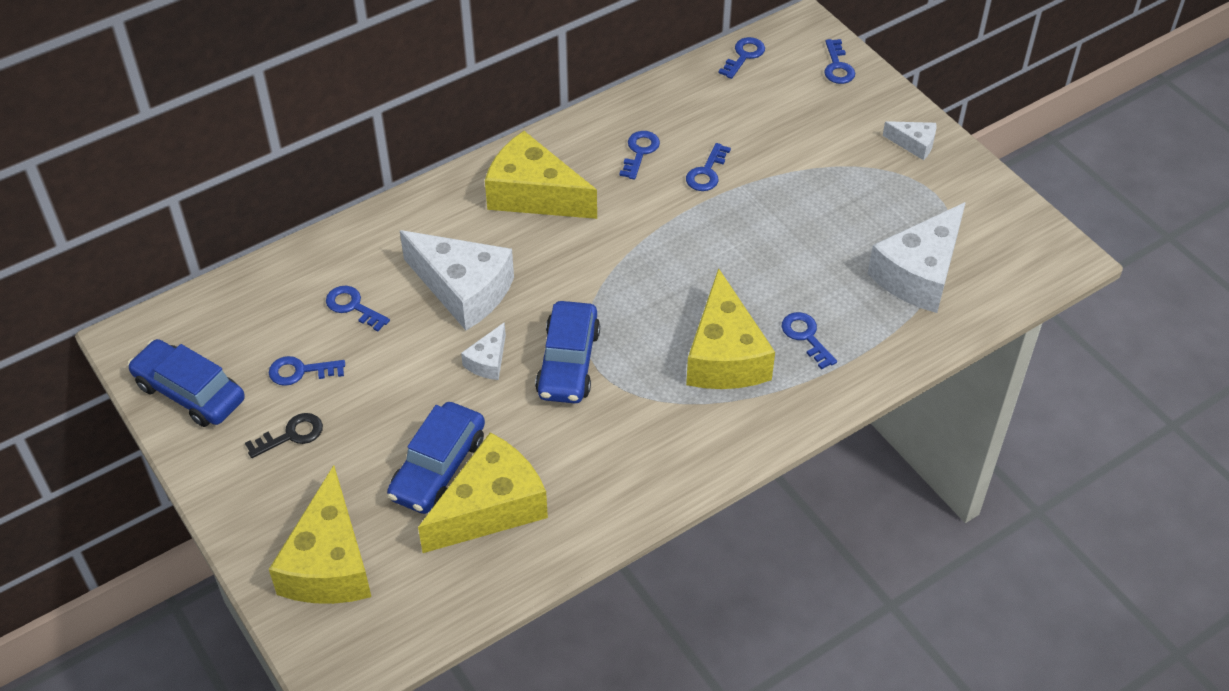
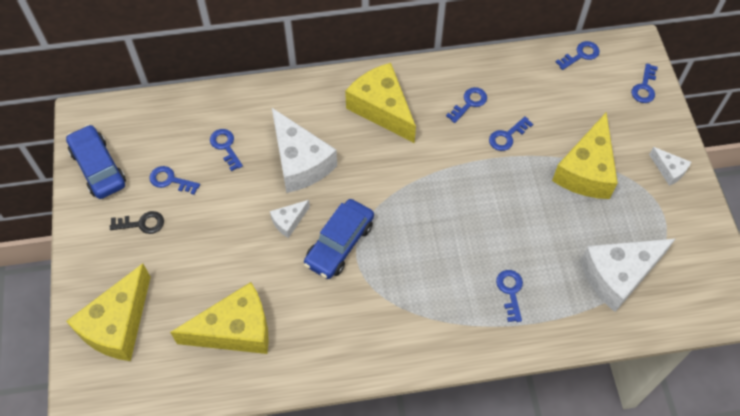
camera: 25 degrees right, 10 degrees up
(438, 467) = (218, 286): blue car -> none
(725, 355) = (446, 282): yellow cheese -> yellow cheese (586, 170)

